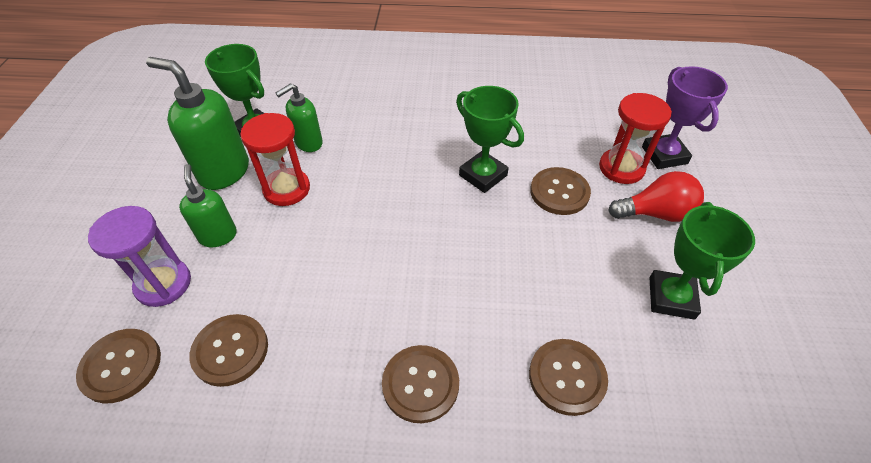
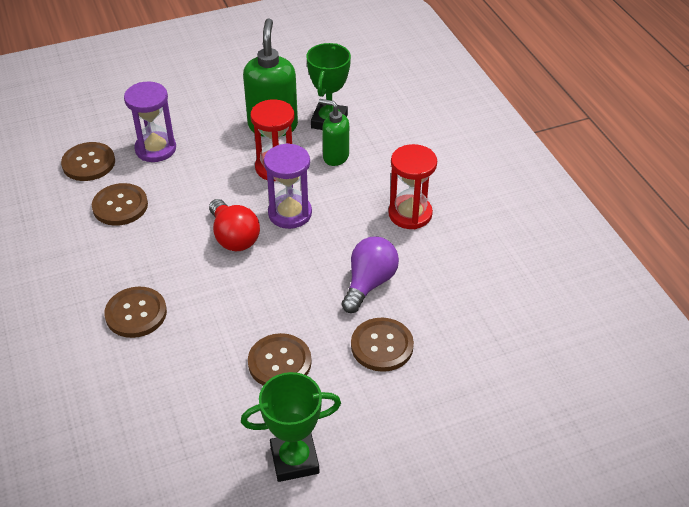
camera: 65 degrees right, 5 degrees down
(218, 235) = (210, 154): green soap dispenser -> none
(359, 199) = (290, 213): none -> purple hourglass
(483, 175) = (369, 283): green trophy -> purple light bulb
(567, 377) = (178, 400): brown button -> brown button (279, 362)
(621, 168) = (450, 389): red hourglass -> red hourglass (410, 214)
(655, 213) = (399, 430): red light bulb -> red light bulb (234, 237)
(664, 155) = (497, 424): purple trophy -> none

